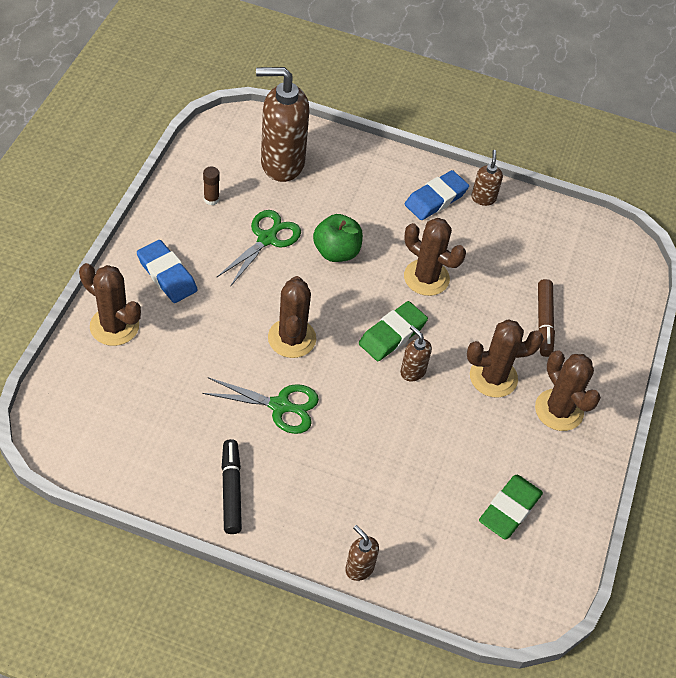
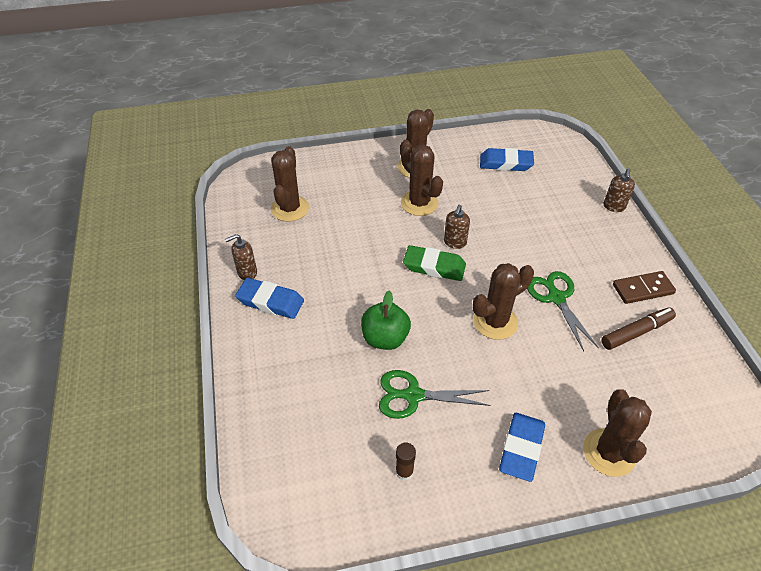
camera: 115 degrees left, 5 degrees down
(231, 490) = (642, 289): black marker -> brown domino
(282, 163) = (309, 439): brown soap dispenser -> none
(426, 278) = (363, 271): brown cactus -> brown cactus (290, 208)
(509, 509) = (505, 163): green eraser -> blue eraser
(544, 322) = (348, 196): brown marker -> brown marker (636, 332)

